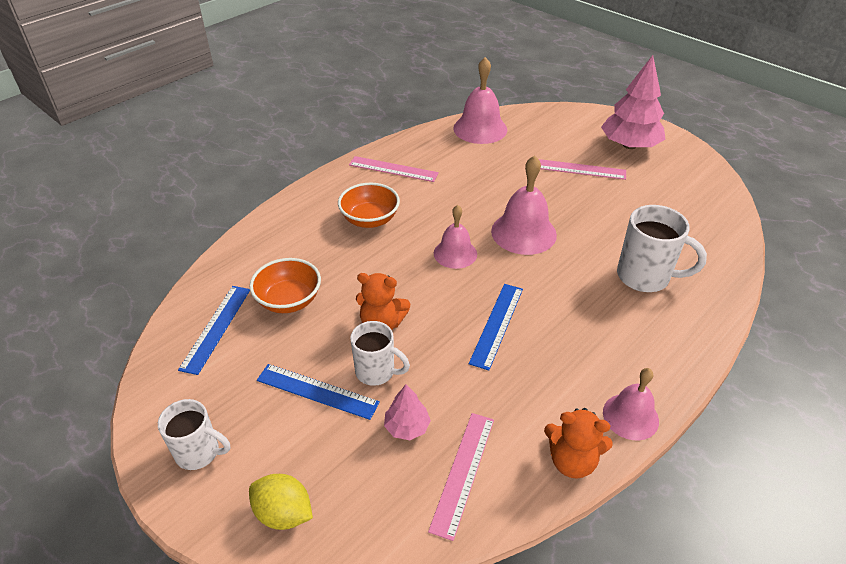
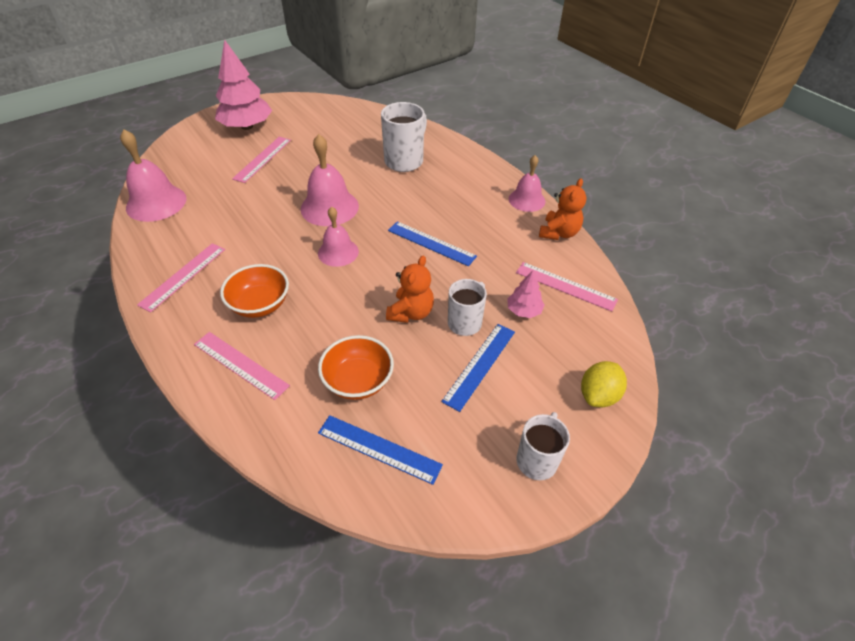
camera: 80 degrees left, 5 degrees up
(300, 226) = (240, 364): none -> pink ruler

